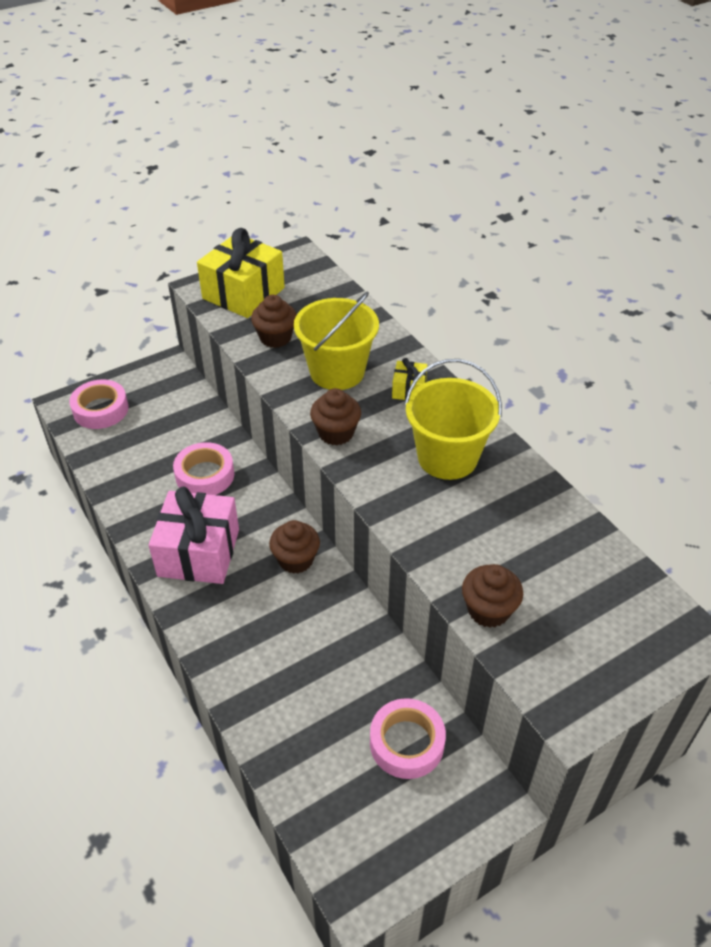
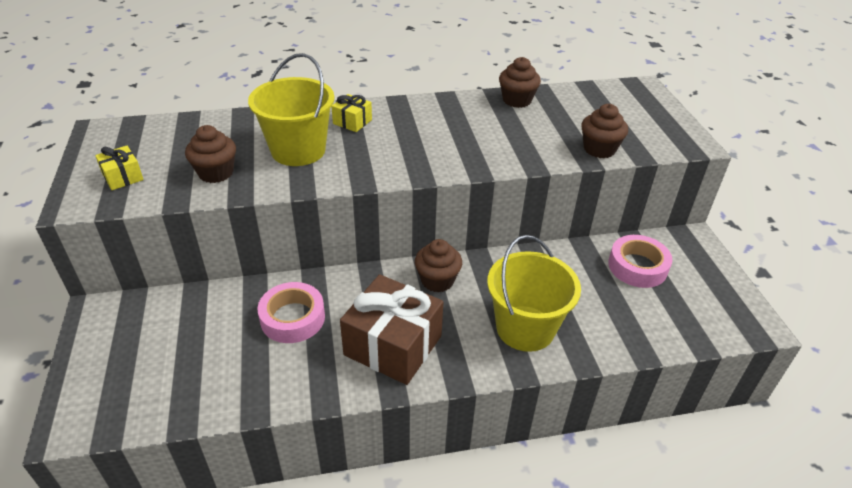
camera: 70 degrees left, 5 degrees down
(100, 410) = (115, 389): pink tape -> none
(198, 552) = (393, 345): pink gift -> brown gift
(243, 293) = (123, 177): yellow gift -> yellow gift, size x0.47
(336, 433) = (376, 170): brown cupcake -> brown cupcake (517, 100)
(447, 457) = (442, 125): yellow bucket -> yellow bucket (525, 328)

